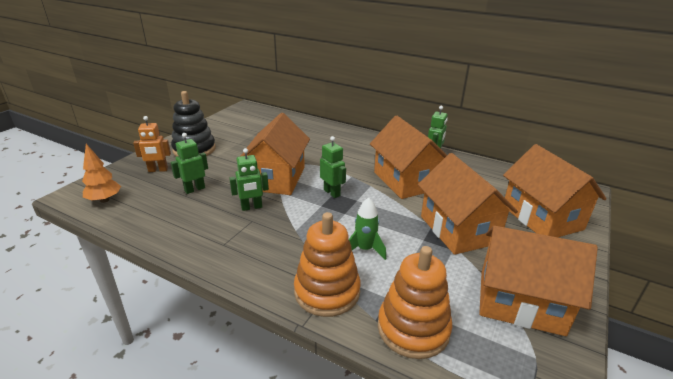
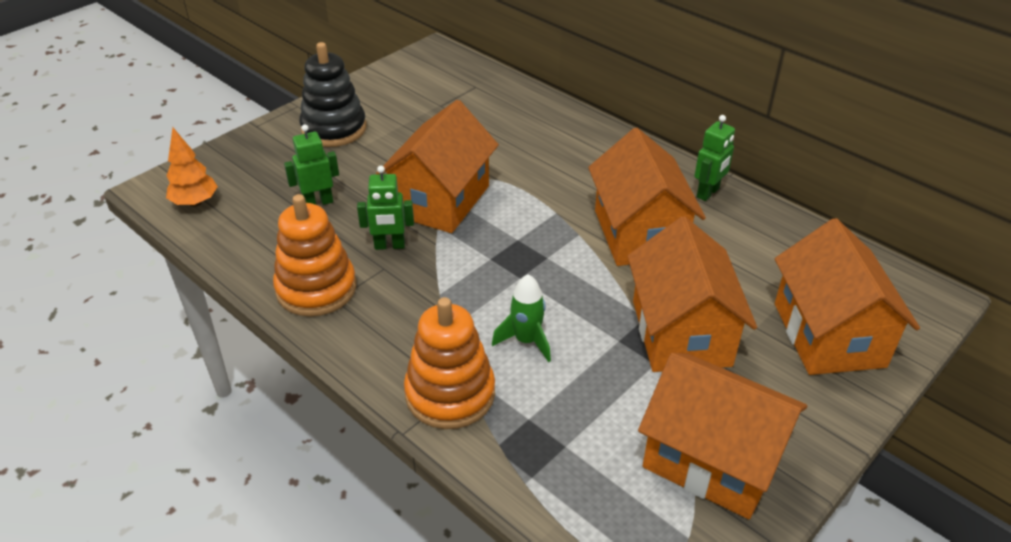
camera: 15 degrees right, 10 degrees up
(158, 170) = (274, 161): orange robot -> none
(332, 193) = (514, 238): green robot -> none
(413, 328) = (543, 466): orange stacking toy -> orange stacking toy (316, 288)

